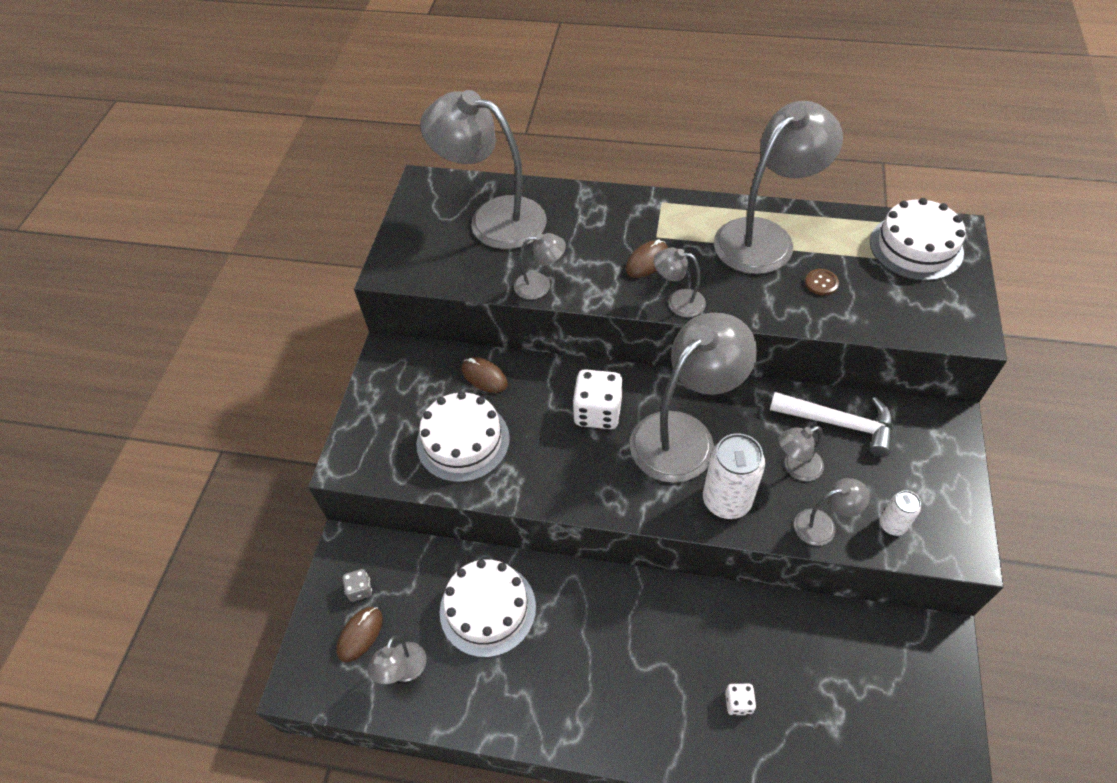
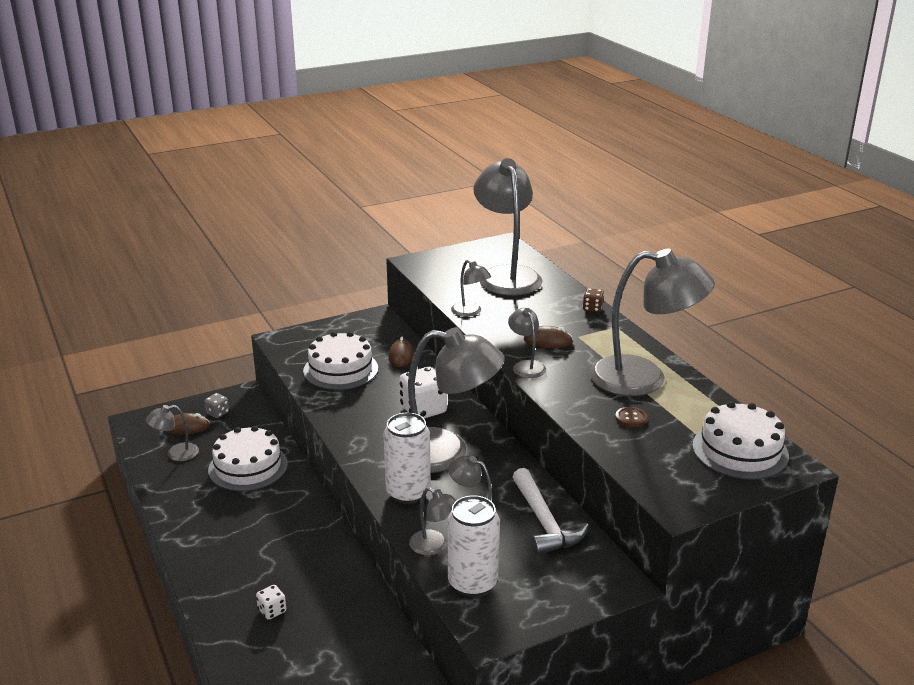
camera: 50 degrees right, 25 degrees down
(616, 198) = (592, 308): none -> brown dice
(892, 525) = (472, 583): white can -> white can, size x1.86

